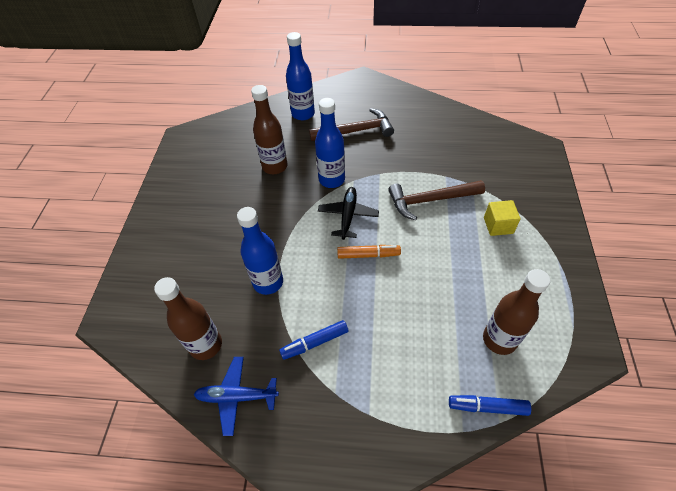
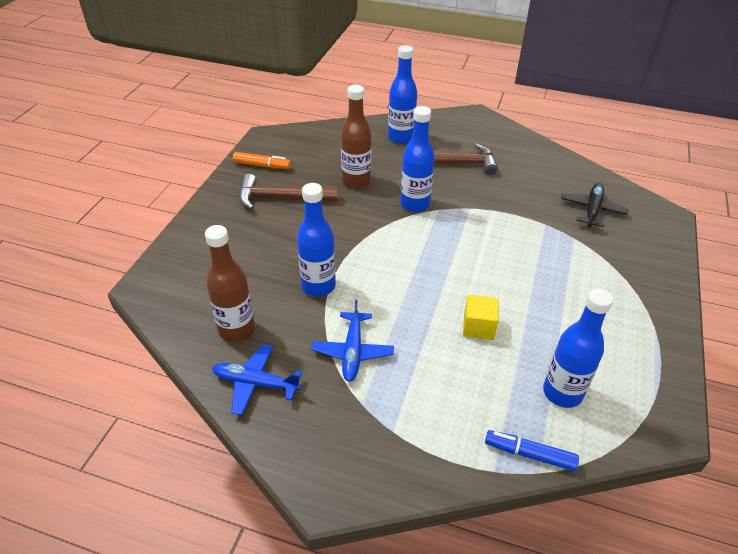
camera: 10 degrees right, 10 degrees down
(314, 342) = (352, 352): blue marker -> blue plane
(348, 215) = (423, 241): black plane -> black plane (592, 209)
(368, 255) = (435, 282): orange marker -> orange marker (262, 165)
(430, 200) = (520, 244): brown hammer -> brown hammer (281, 198)
(498, 225) = (593, 282): yellow cube -> yellow cube (478, 327)
(499, 339) = (562, 393): brown bottle -> blue bottle

